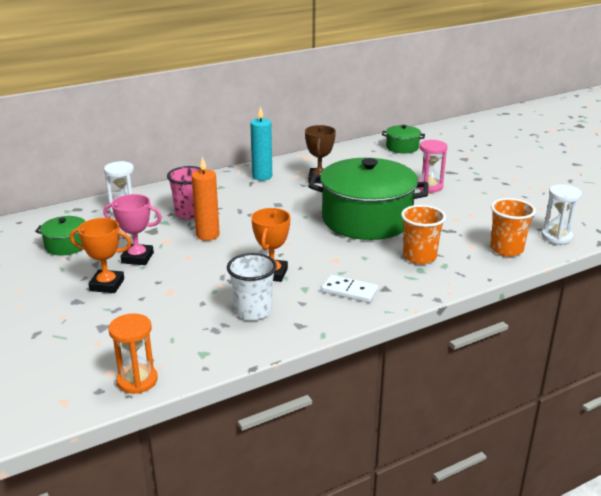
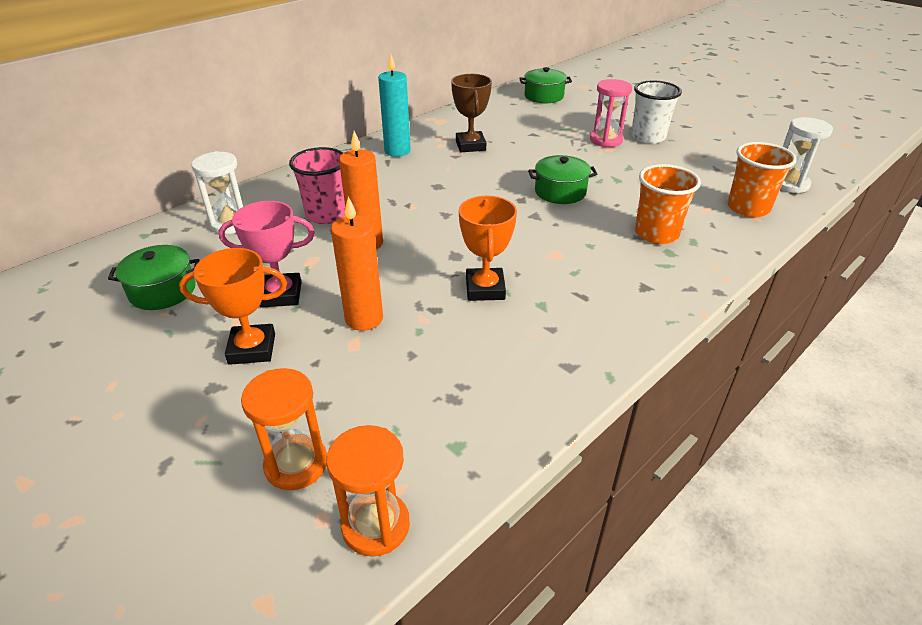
camera: 15 degrees left, 10 degrees up
(107, 346) = (296, 464): none -> orange hourglass
(183, 279) = (364, 319): none -> orange candle
(253, 311) = (491, 354): white cup -> white cup (648, 137)
(349, 291) = (602, 298): white domino -> none
(366, 219) = (560, 192): green pot -> green pot, size x0.44

